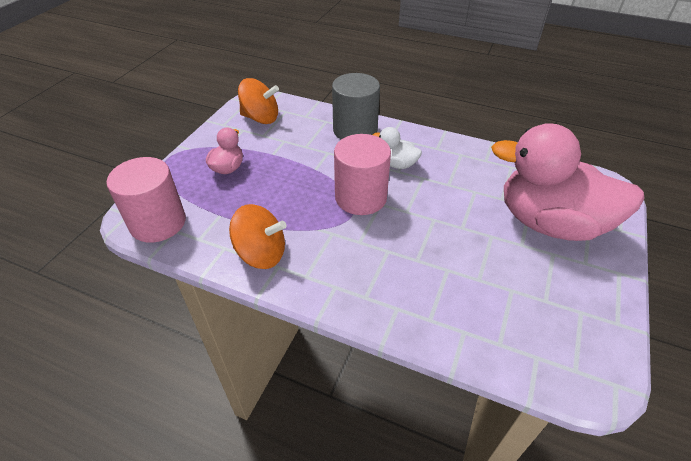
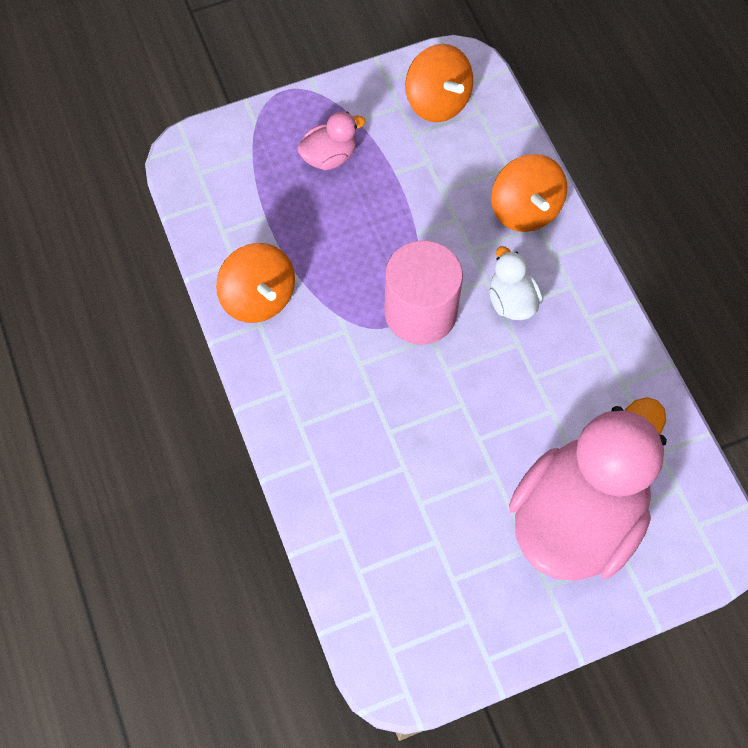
camera: 45 degrees right, 20 degrees up
(158, 223) = (204, 179): pink cylinder -> none
(355, 130) = (525, 210): grey cylinder -> orange spinning top
(549, 223) = (576, 518): pink duck -> pink duck turned 60 degrees clockwise

